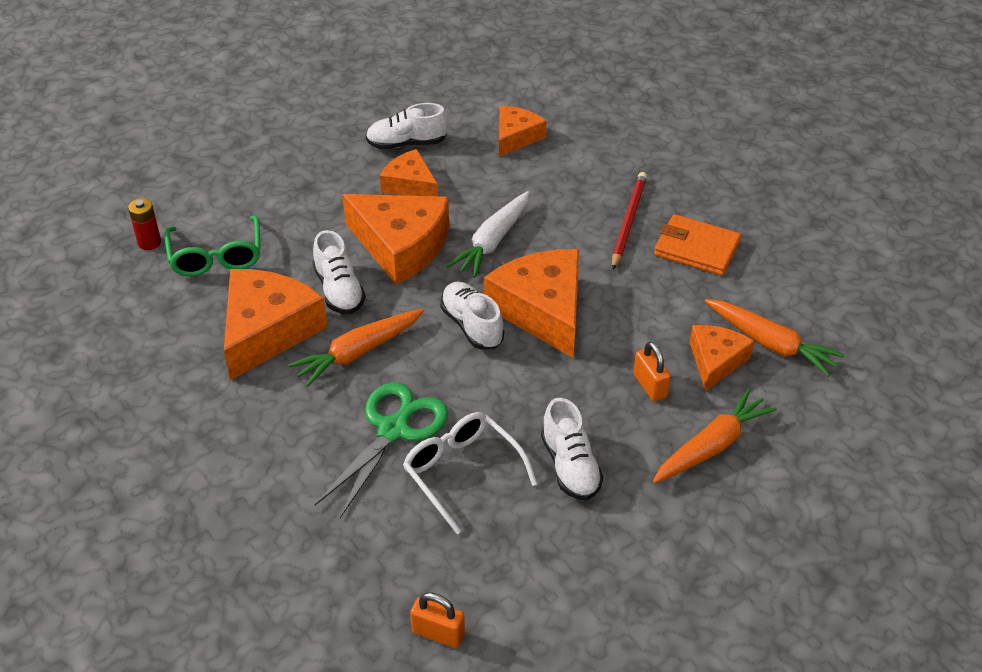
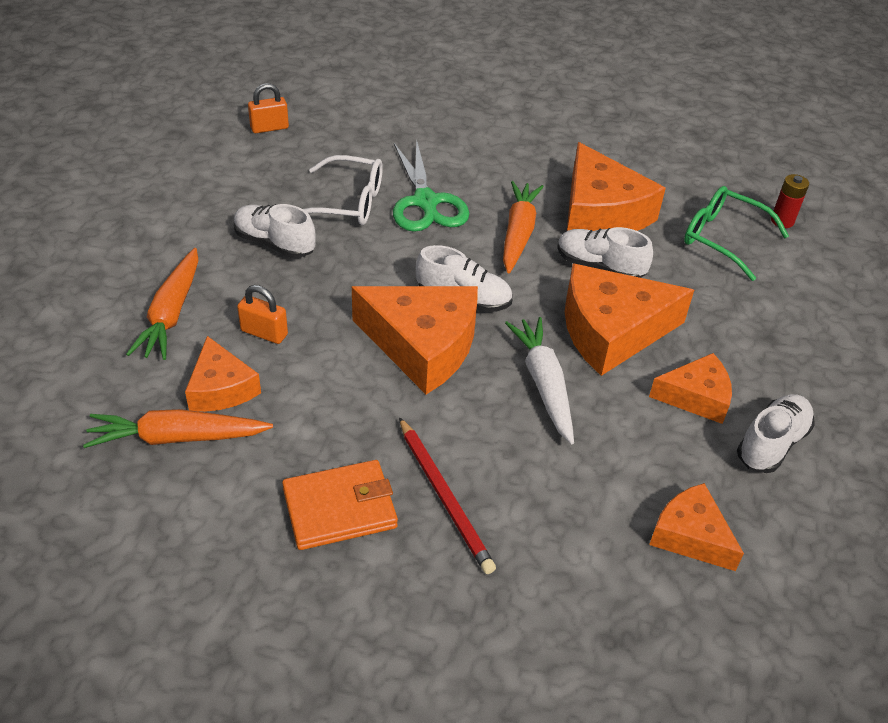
camera: 135 degrees right, 0 degrees up
(516, 137) = (690, 536): orange cheese -> orange cheese turned 150 degrees clockwise

